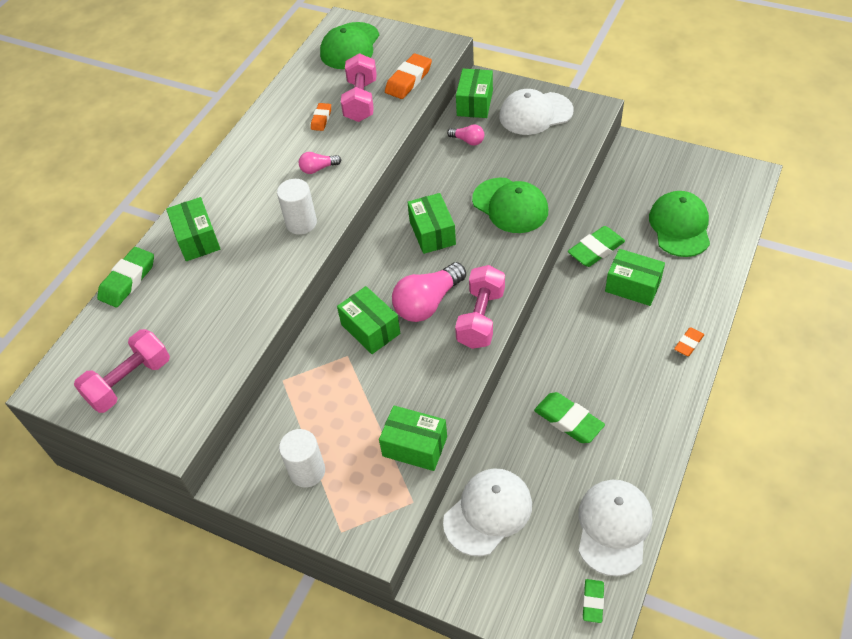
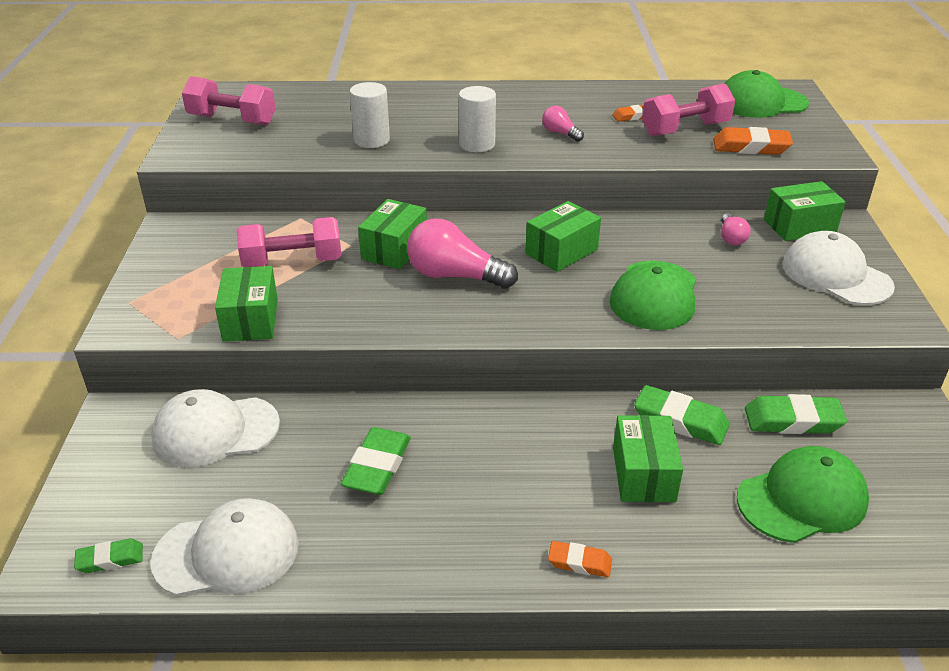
camera: 60 degrees right, 15 degrees down
(128, 280) = (345, 88): green eraser -> green eraser (792, 420)
(197, 239) = (416, 102): green box -> none
(307, 471) = (195, 262): white cylinder -> white cylinder (371, 140)
(480, 318) = (457, 319): pink dumbbell -> pink dumbbell (293, 262)
(488, 512) = (215, 431): white cap -> white cap turned 150 degrees clockwise

